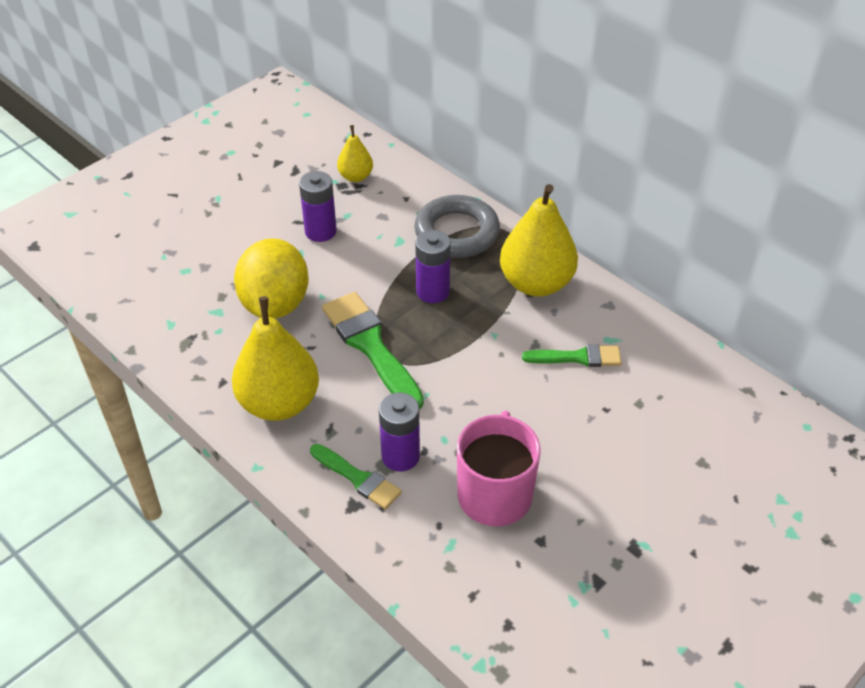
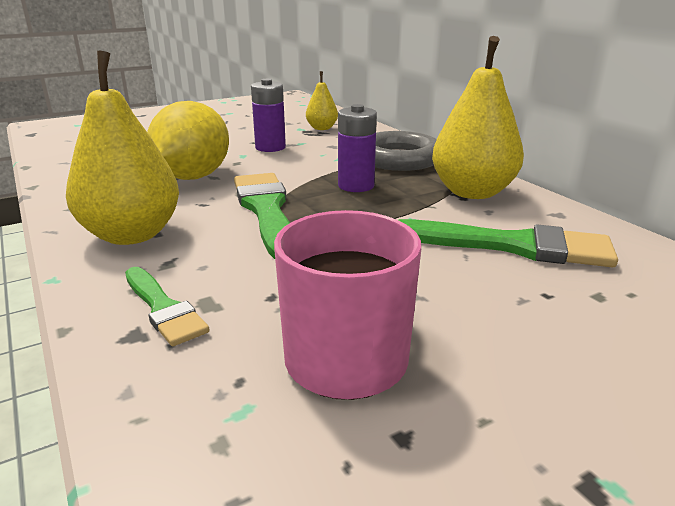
camera: 15 degrees right, 20 degrees down
(400, 456) = (236, 296): purple battery -> none
(578, 357) = (512, 246): green brush -> green brush, size x1.69

